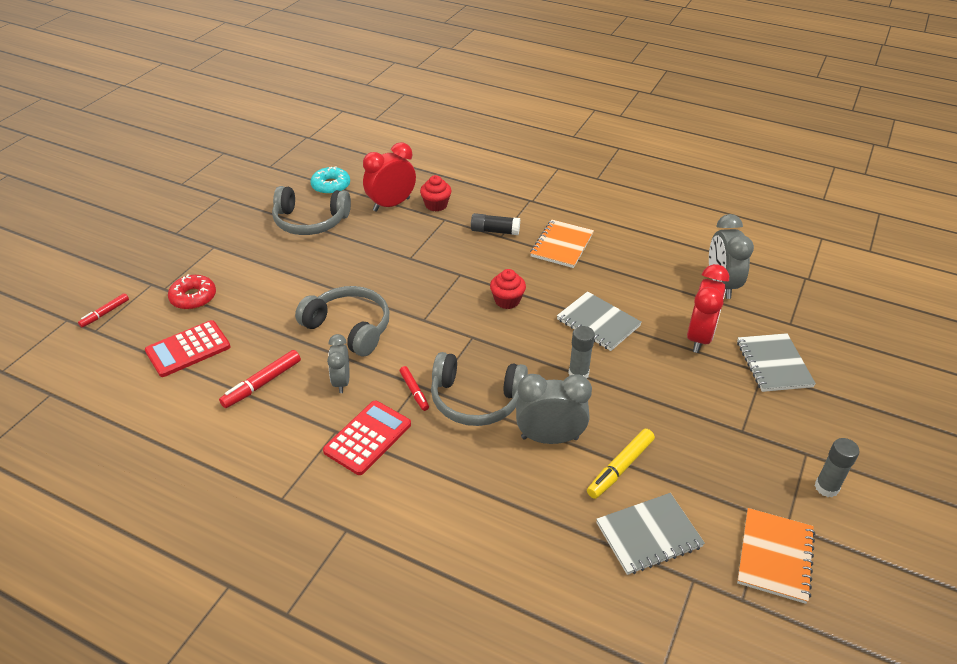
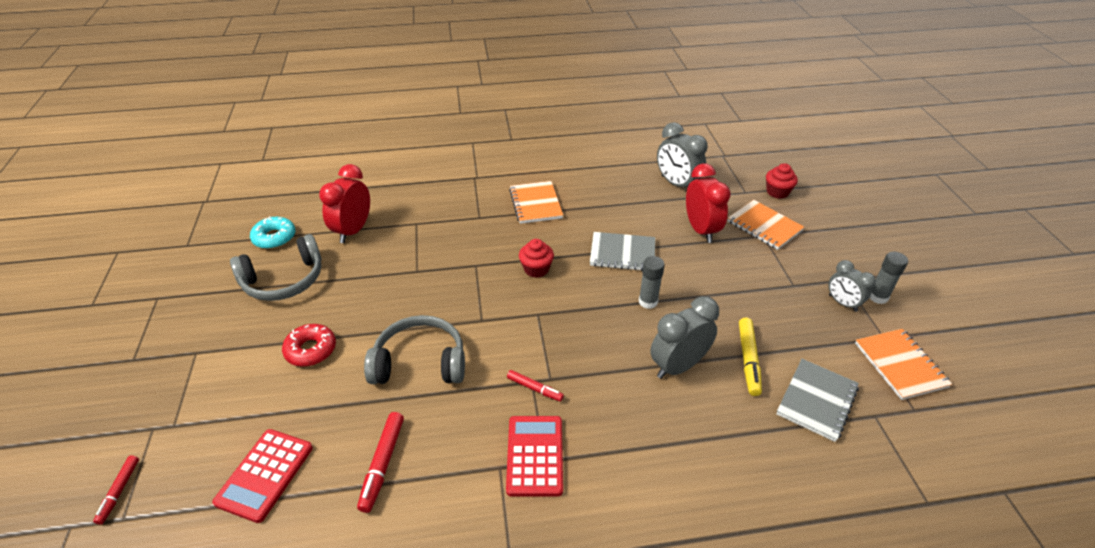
camera: 35 degrees left, 0 degrees up
(193, 297) = (220, 417): red donut -> red donut (311, 350)
(341, 381) = (461, 417): grey clock -> grey clock (842, 303)
(436, 205) = (396, 214): red cupcake -> red cupcake (777, 192)
(476, 400) = (592, 366): grey headphones -> none
(495, 231) = (470, 215): black glue stick -> none
(773, 364) = (764, 226): grey notebook -> orange notebook

